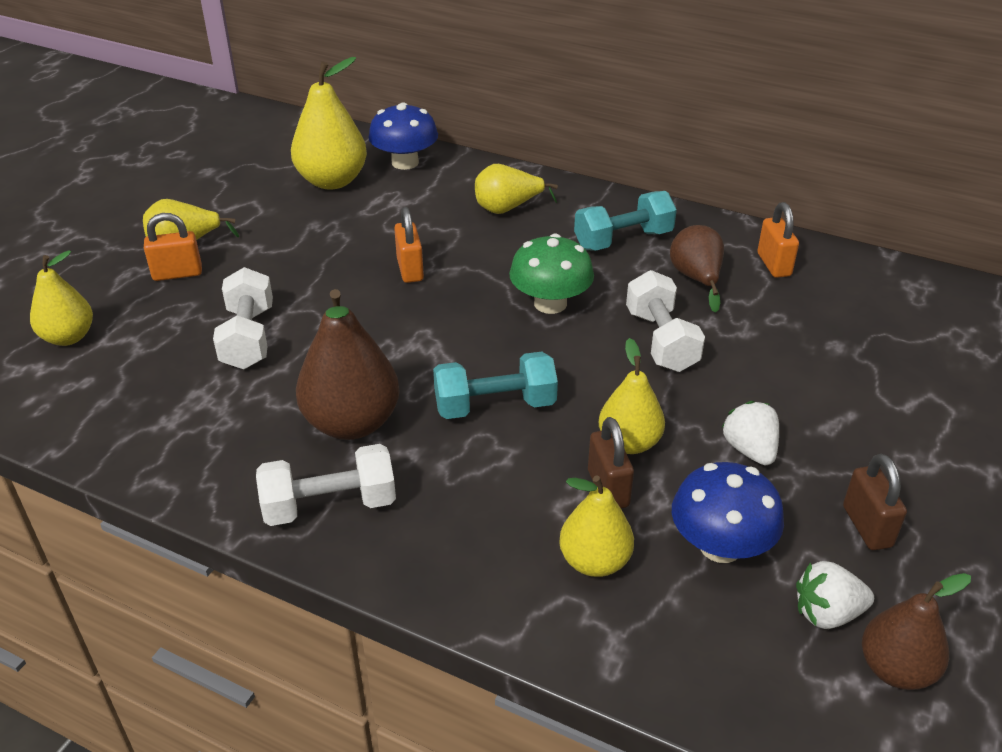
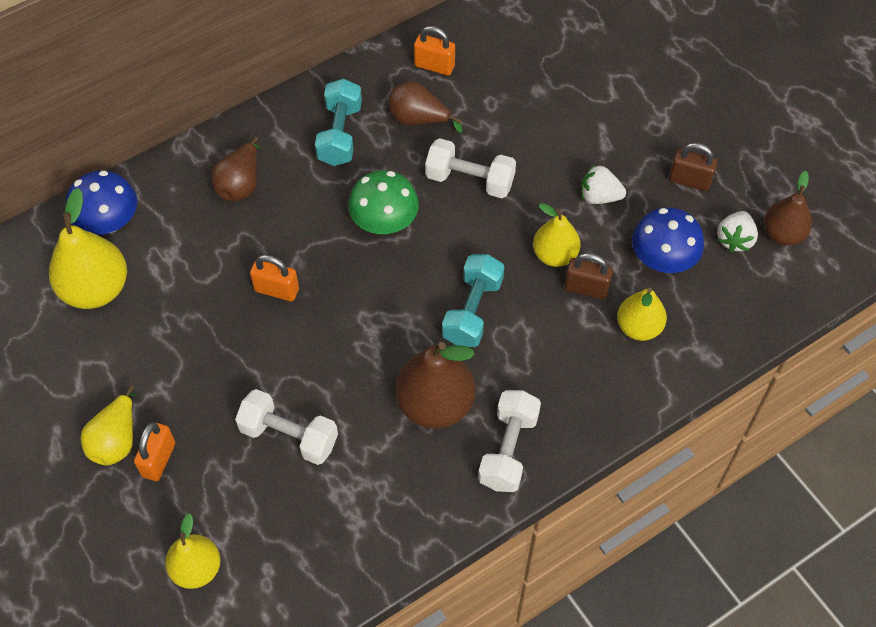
camera: 60 degrees left, 20 degrees up
(507, 209) = (240, 184): yellow pear -> brown pear

